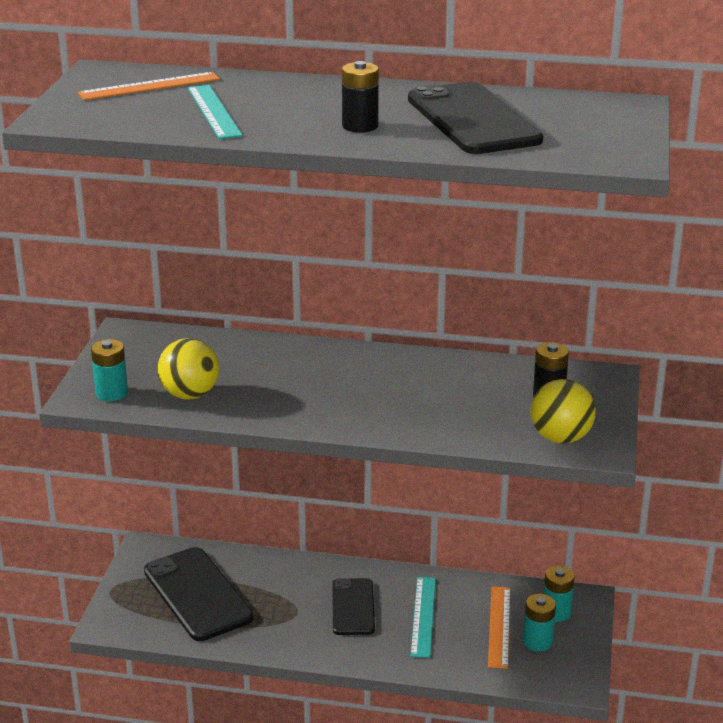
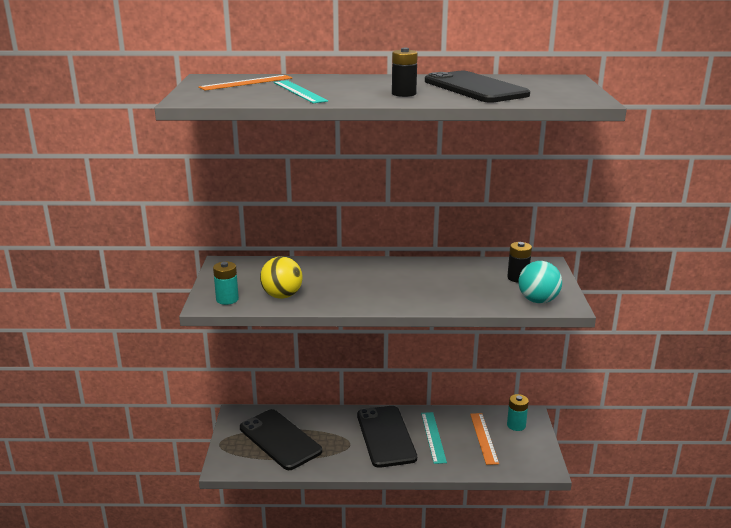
camera: 10 degrees left, 5 degrees down
(353, 607) = (386, 436): black phone -> black phone, size x1.62
(537, 641) = (511, 444): turquoise battery -> none
(560, 438) = (538, 300): yellow ball -> turquoise ball

